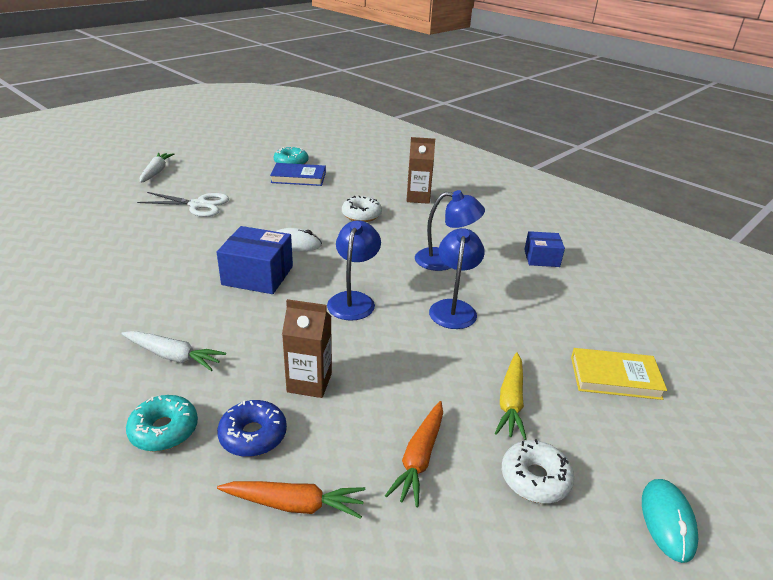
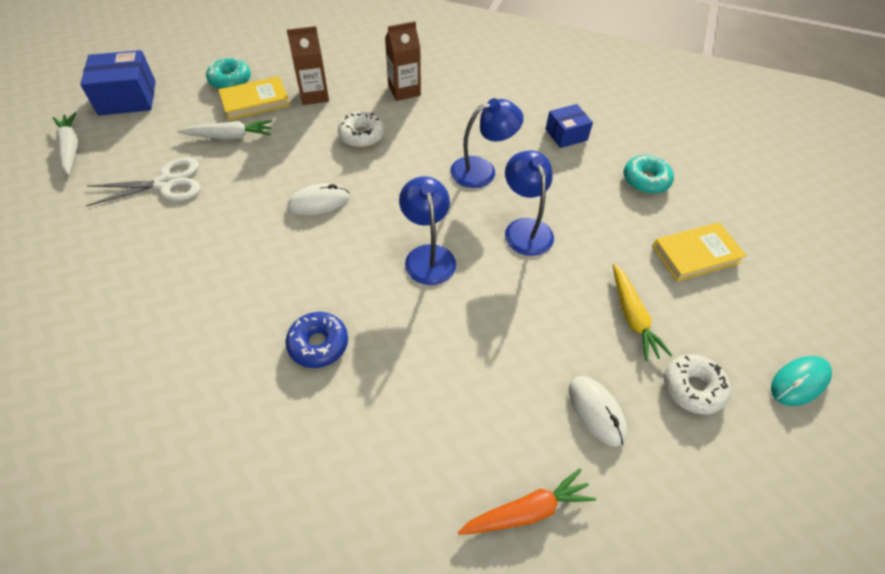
camera: 25 degrees left, 20 degrees up
(164, 430) = (355, 493): turquoise donut -> turquoise donut (645, 180)
(173, 356) = (297, 403): white carrot -> white carrot (229, 136)
(253, 435) = (442, 458): blue donut -> blue donut (318, 344)
(258, 275) = (309, 261): blue box -> blue box (127, 98)
(298, 178) = (255, 101): blue book -> yellow book
(309, 382) = (452, 374): brown carton -> brown carton (314, 95)
(419, 458) = (596, 411): orange carrot -> white mouse
(667, 521) = (799, 382): turquoise mouse -> turquoise mouse turned 75 degrees clockwise

